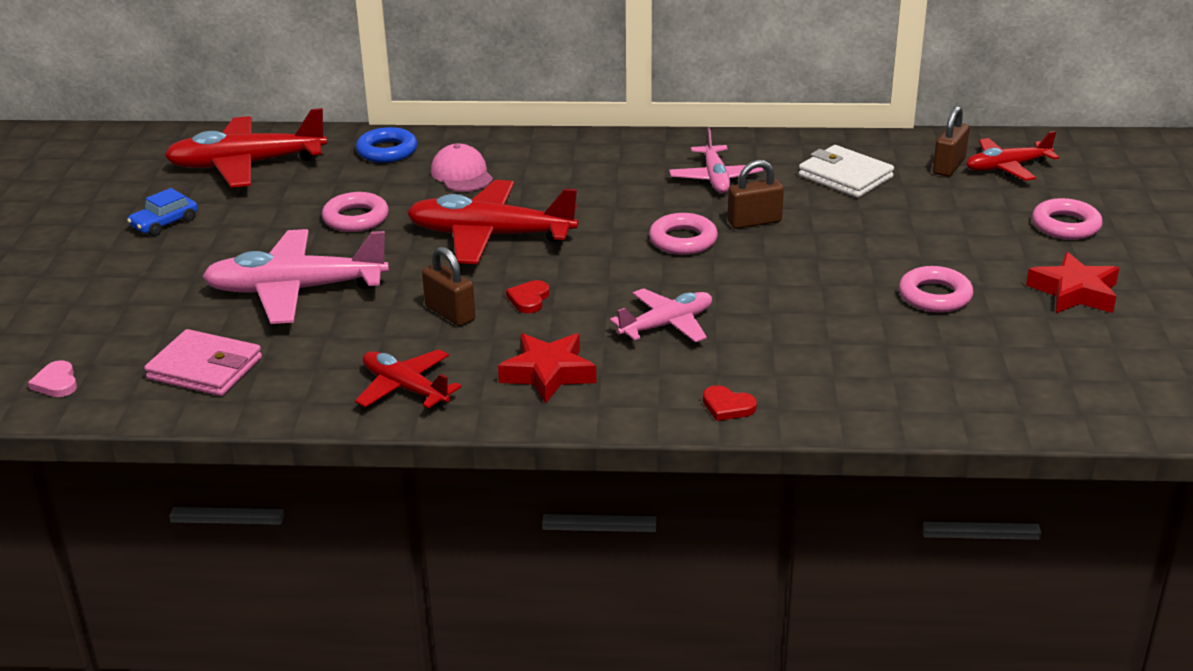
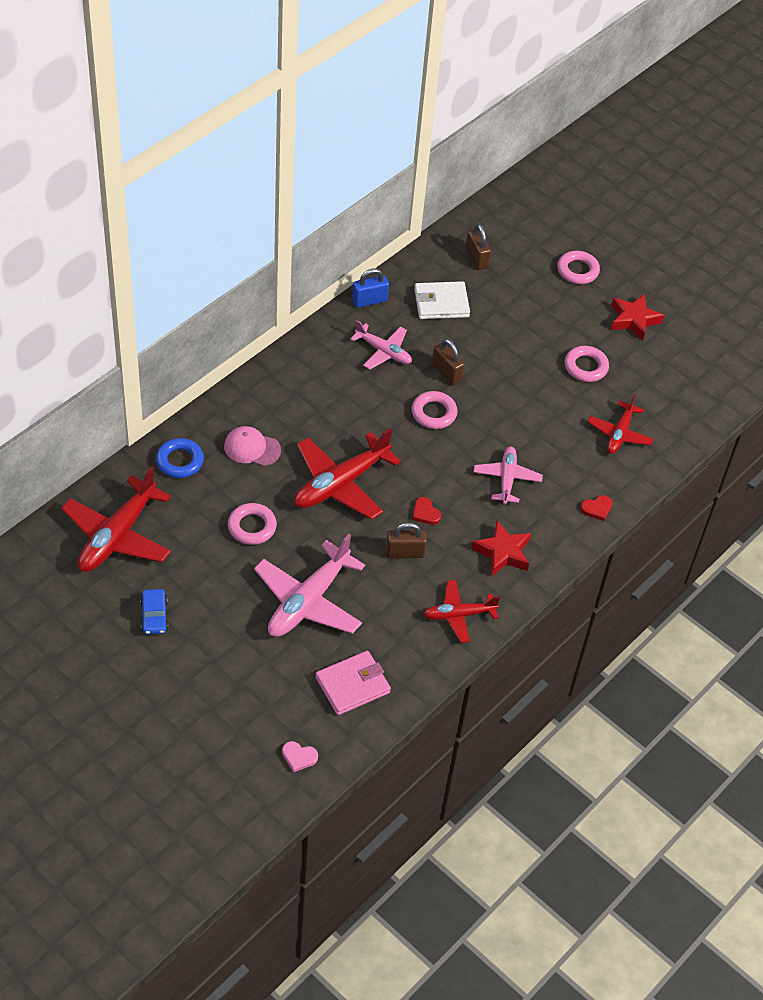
camera: 55 degrees left, 20 degrees up
(754, 222) = (446, 373): brown padlock -> brown padlock turned 60 degrees counterclockwise
(769, 142) = (369, 300): none -> blue padlock
(1007, 167) = (502, 240): red plane -> red plane (619, 434)

